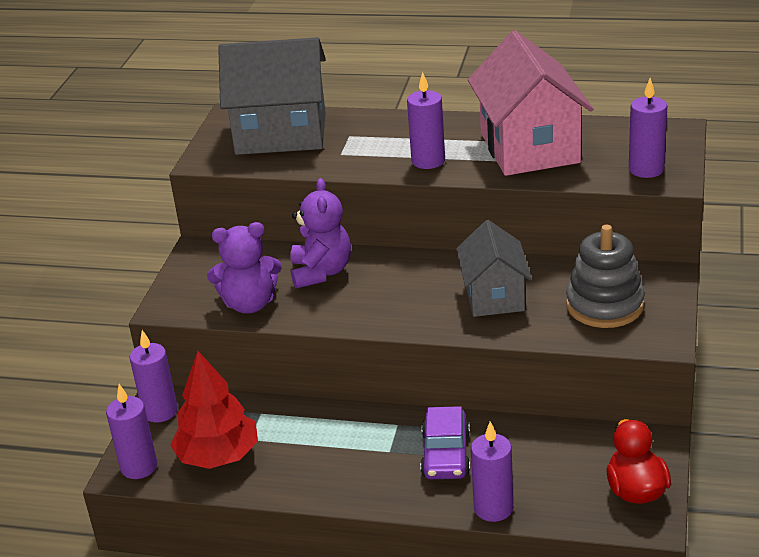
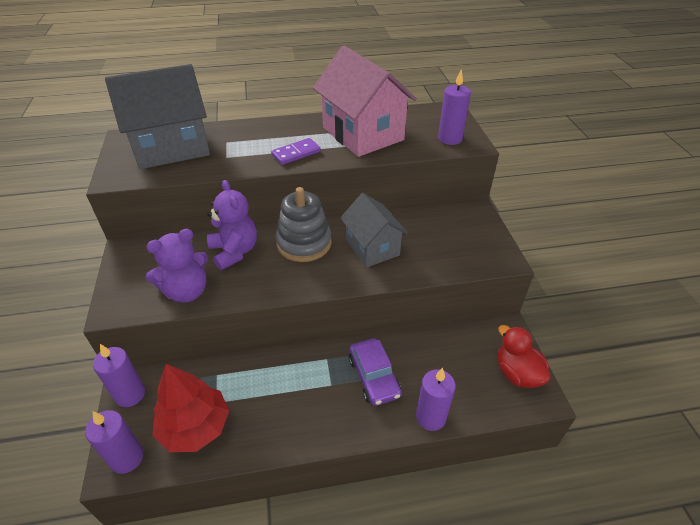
camera: 25 degrees left, 10 degrees up
(428, 161) = (296, 153): purple candle -> purple domino
(604, 305) = (450, 240): grey stacking toy -> grey stacking toy (304, 243)

